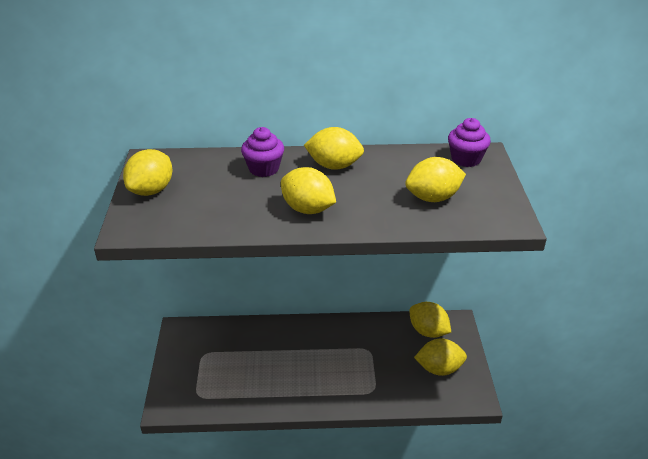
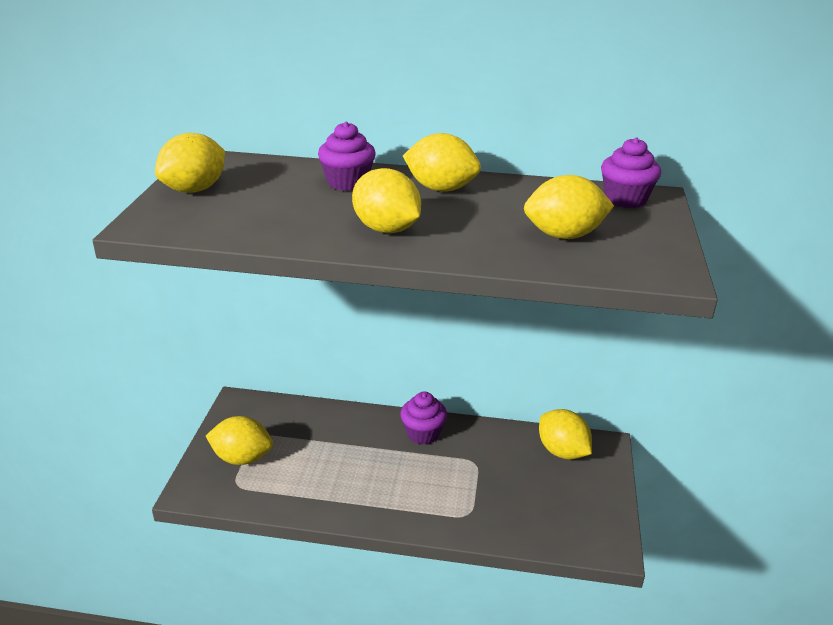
camera: 10 degrees right, 5 degrees down
(325, 333) = (423, 433): none -> purple cupcake
(439, 369) = (566, 501): yellow lemon -> yellow lemon (242, 458)

